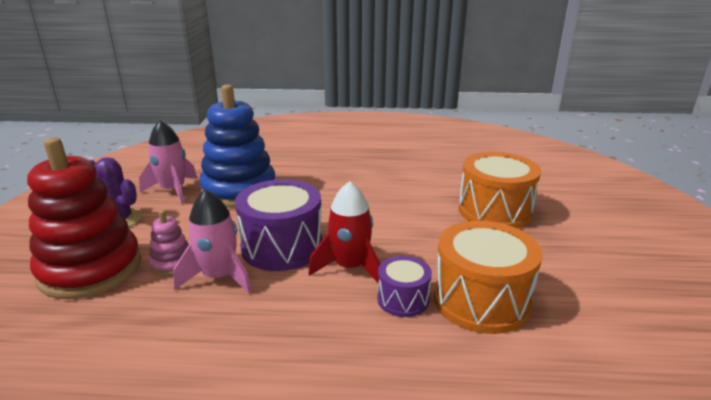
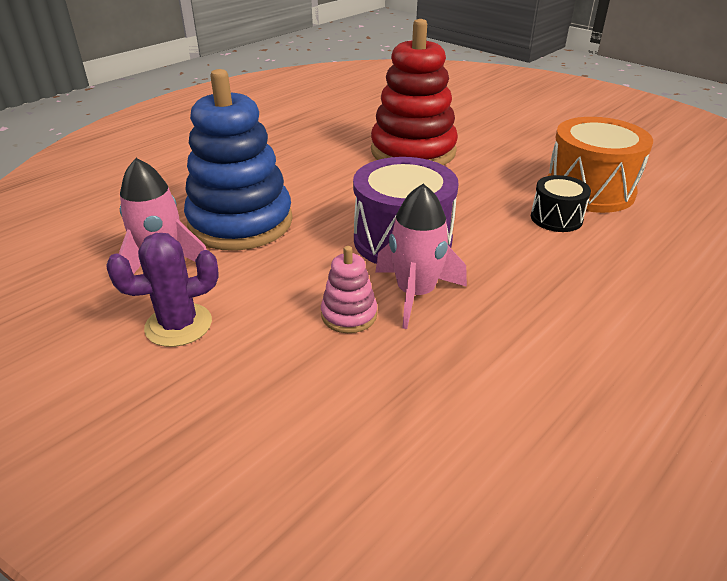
camera: 50 degrees left, 10 degrees up
(90, 269) = (283, 380): red stacking toy -> red stacking toy (413, 151)
(350, 267) = (482, 221): red rocket -> none
(403, 299) = (556, 218): purple drum -> black drum
(494, 211) = (474, 130): orange drum -> none

